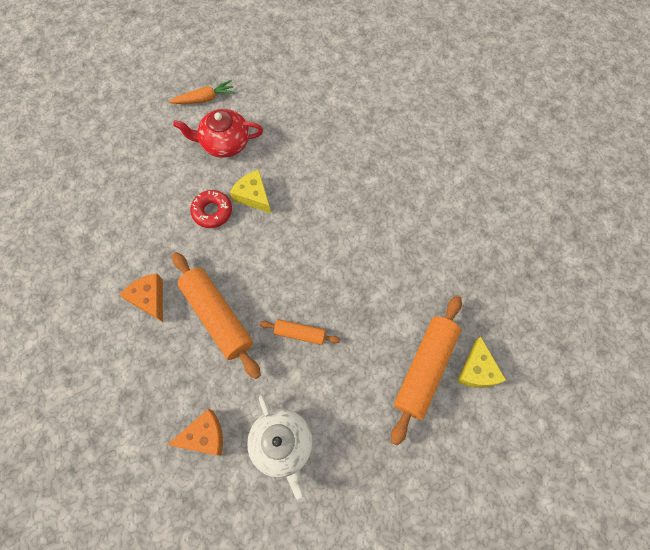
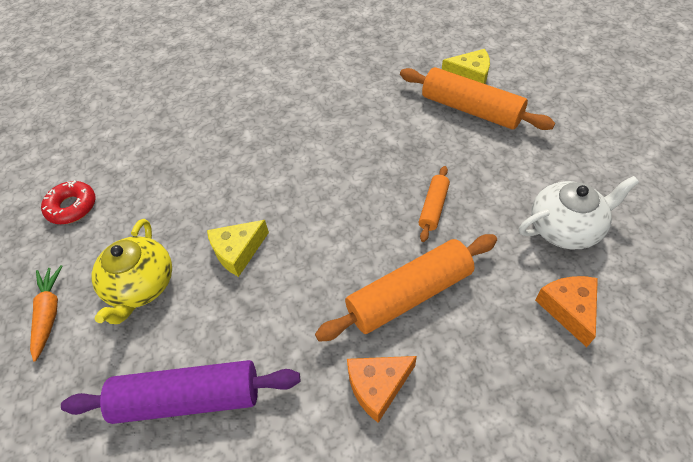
camera: 80 degrees left, 15 degrees down
(146, 190) = (188, 398): none -> purple rolling pin
(212, 211) = (250, 301): red donut -> red donut (72, 207)
(225, 143) = (141, 286): red teapot -> yellow teapot

